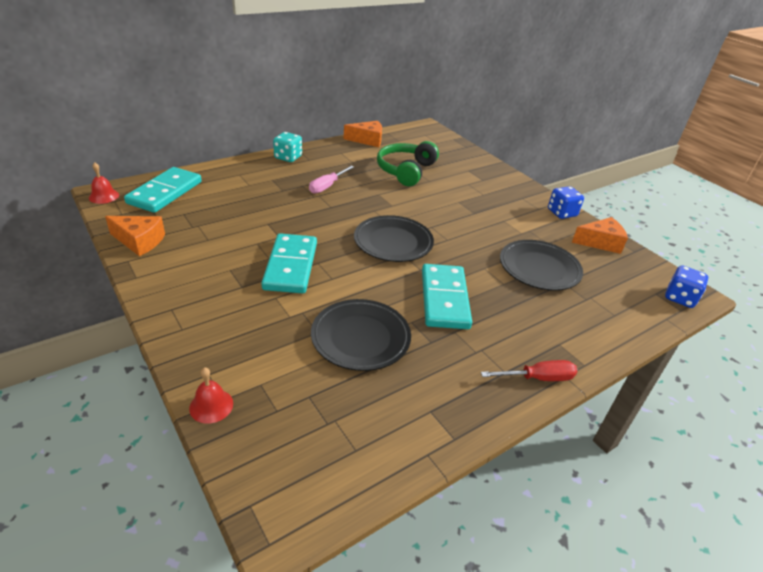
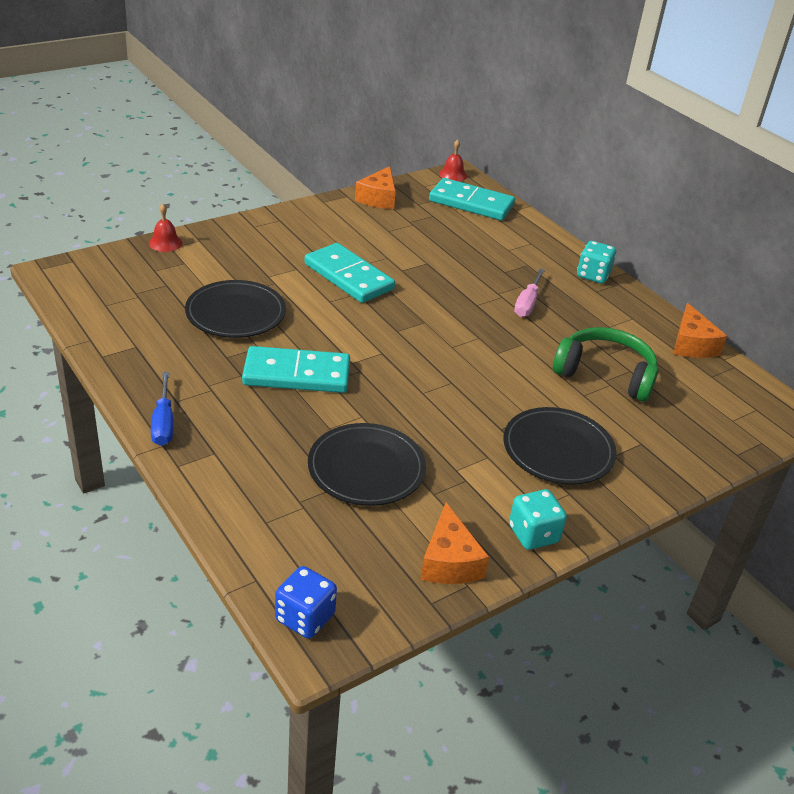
camera: 90 degrees right, 0 degrees up
(291, 266) = (348, 277): turquoise domino -> turquoise domino turned 45 degrees clockwise
(327, 186) = (527, 303): pink screwdriver -> pink screwdriver turned 105 degrees counterclockwise
(393, 242) = (406, 347): black plate -> black plate (558, 450)
(538, 378) = (163, 423): red screwdriver -> blue screwdriver
(561, 213) = (533, 534): blue dice -> turquoise dice

